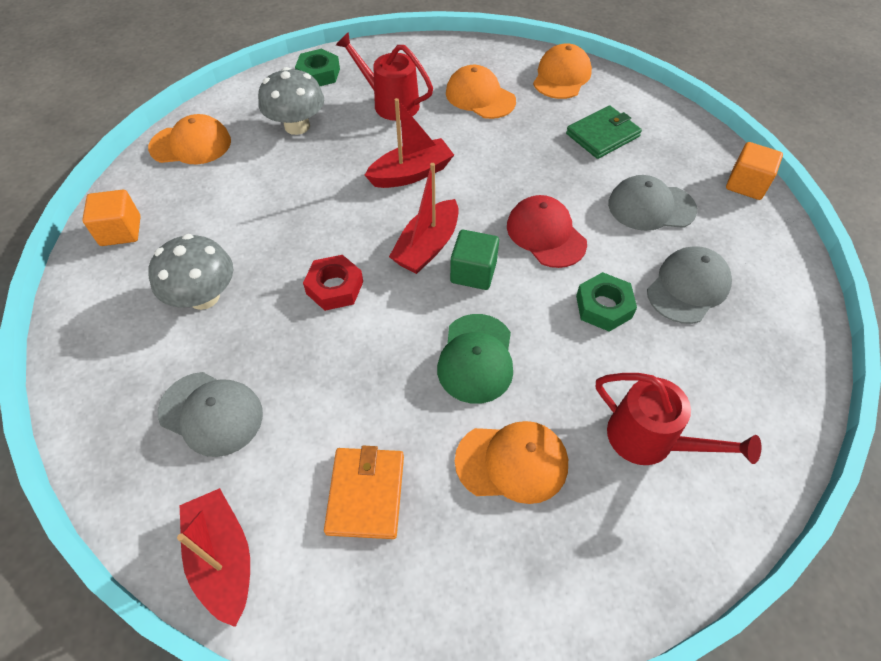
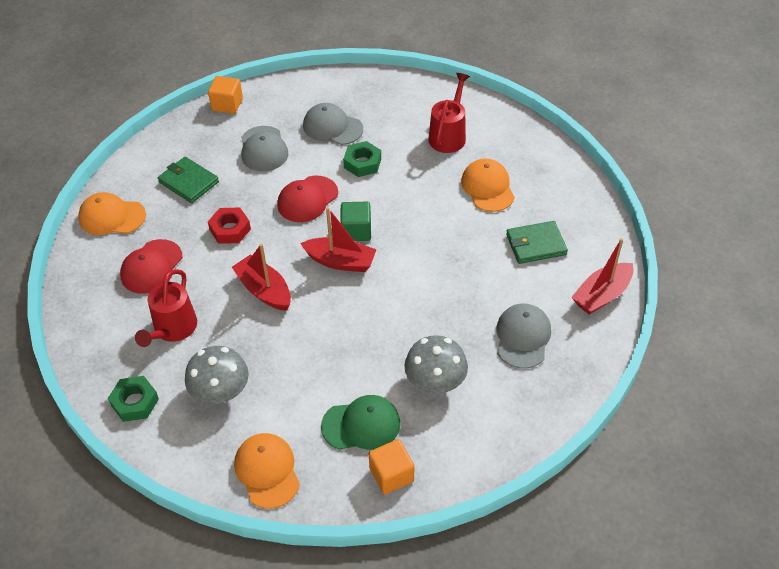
camera: 105 degrees left, 5 degrees down
(334, 287) = (397, 304): red nut -> red nut (230, 229)
(366, 494) = (535, 244): orange wallet -> green wallet
(476, 358) = (426, 216): green cap -> green cap (361, 425)
(480, 97) = (151, 267): orange cap -> red cap

